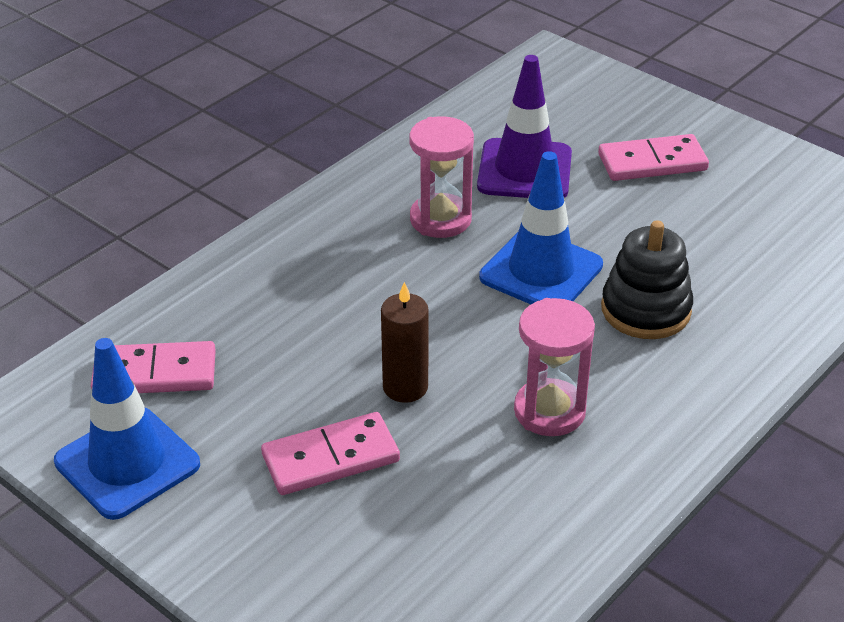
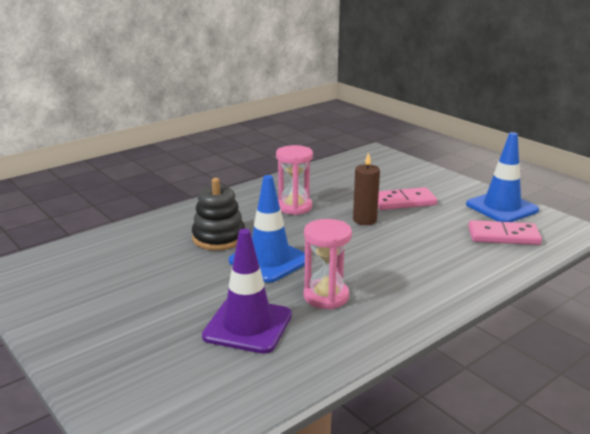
camera: 170 degrees left, 15 degrees down
(652, 162) = (142, 321): pink domino -> none

